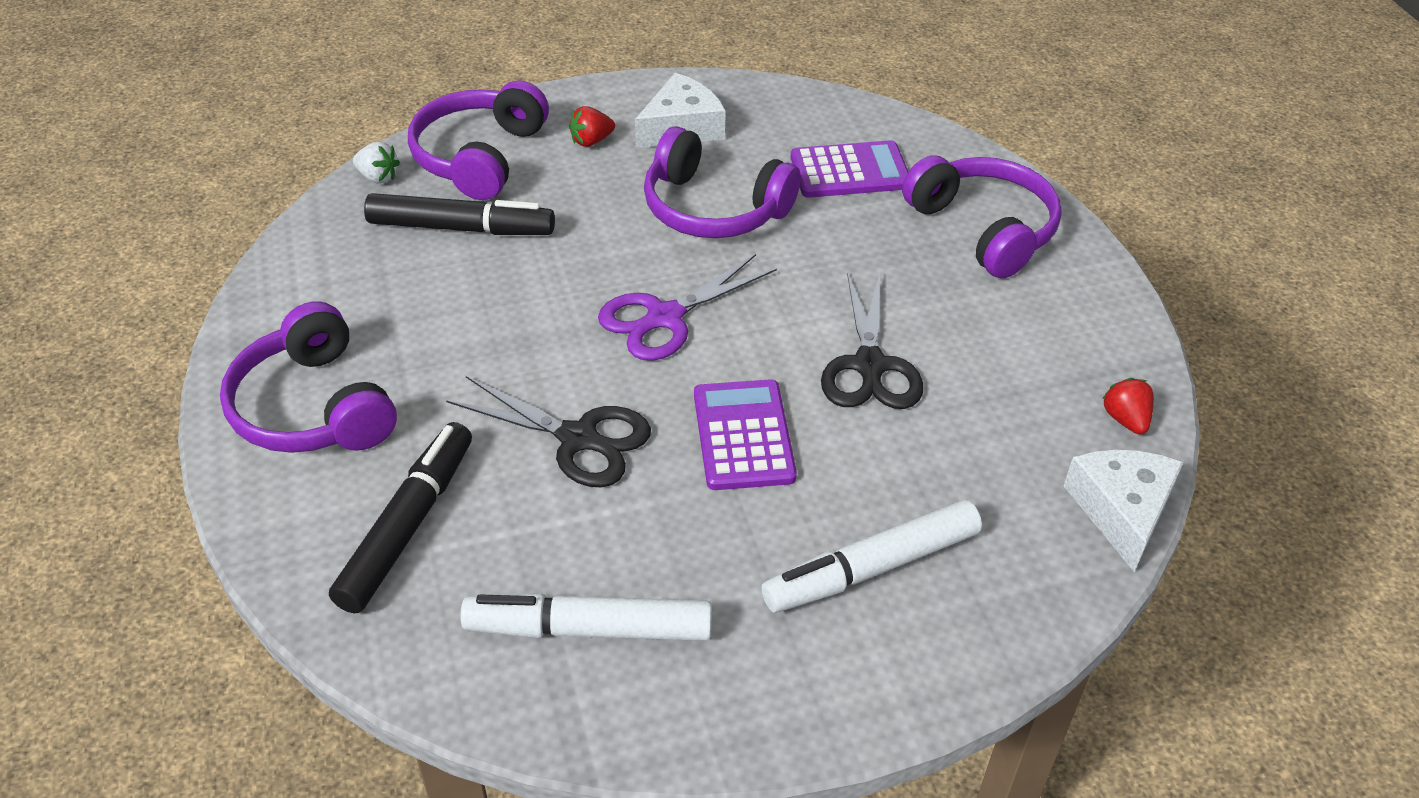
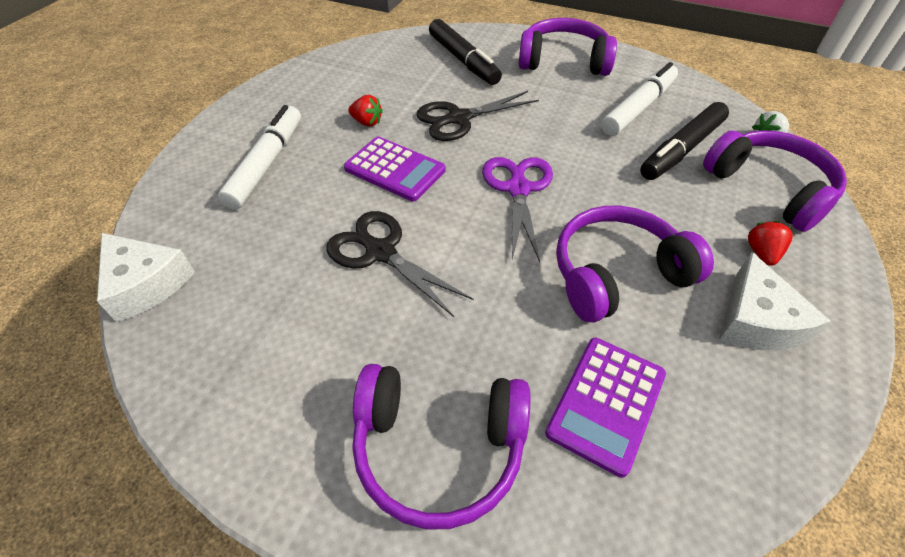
camera: 130 degrees right, 5 degrees up
(589, 629) = (355, 79): white marker -> white marker (638, 108)
(1125, 419) = (179, 351): red strawberry -> red strawberry (367, 122)

